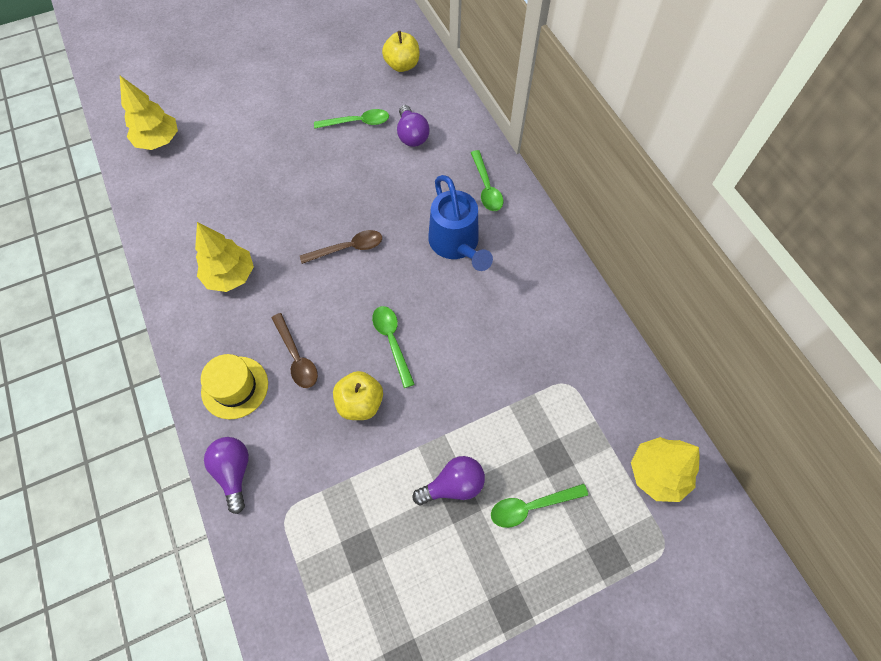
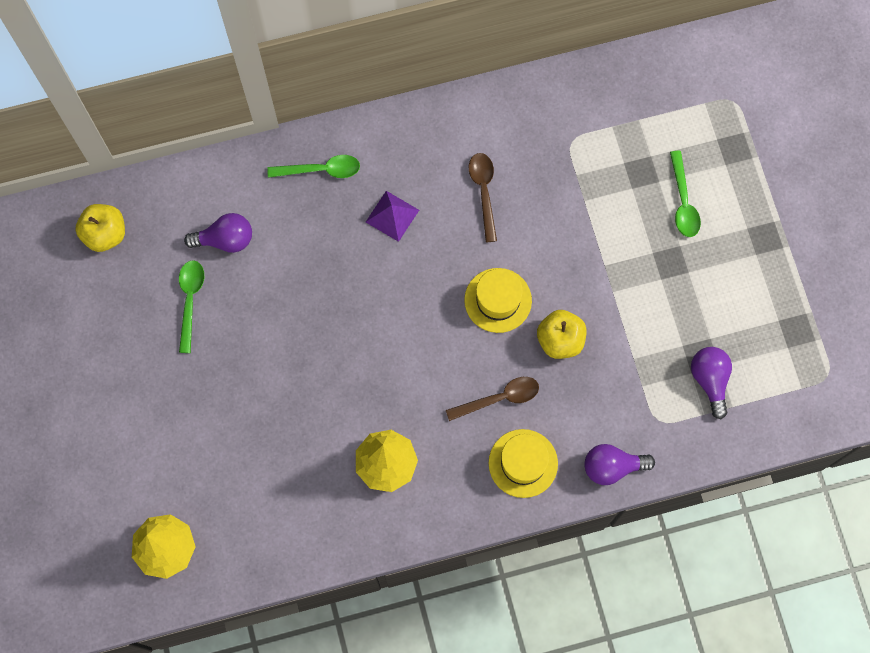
camera: 80 degrees left, 10 degrees up
(348, 248) = (374, 332): brown spoon -> brown spoon (484, 192)
(392, 341) = (498, 300): green spoon -> yellow hat
(453, 485) = (654, 266): purple light bulb -> purple light bulb (710, 380)
(457, 245) = (392, 216): blue watering can -> purple pyramid
(657, 474) = (669, 87): yellow tree -> none

